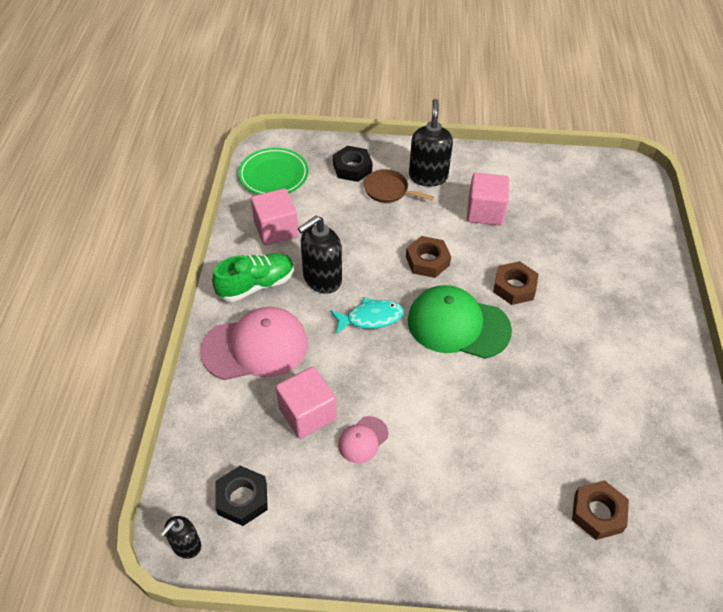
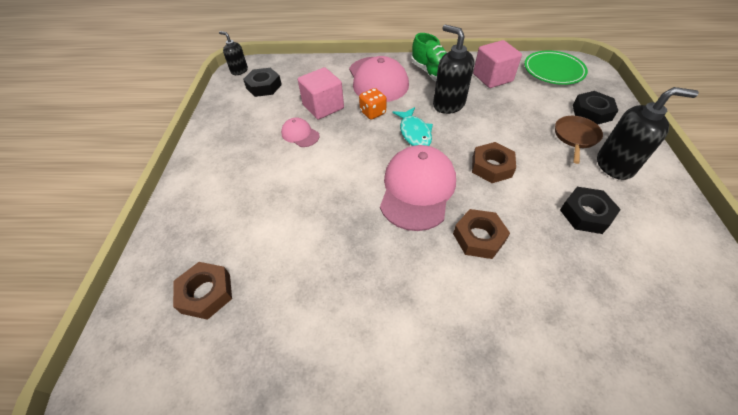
camera: 90 degrees right, 0 degrees up
(328, 356) = (373, 112): none -> orange dice
(458, 325) = (417, 189): green cap -> pink cap
(485, 212) = (585, 214): pink cube -> black nut

